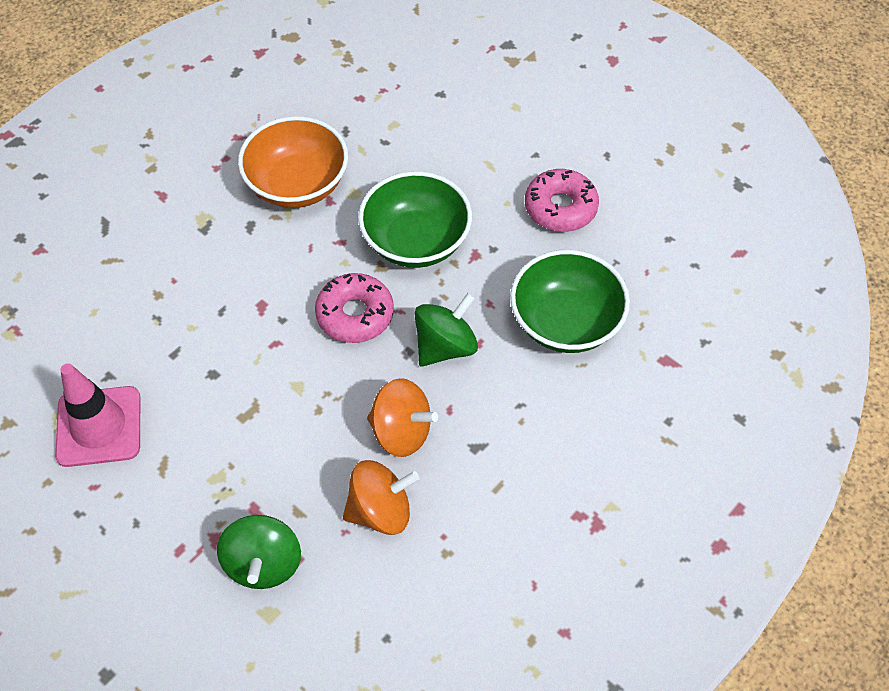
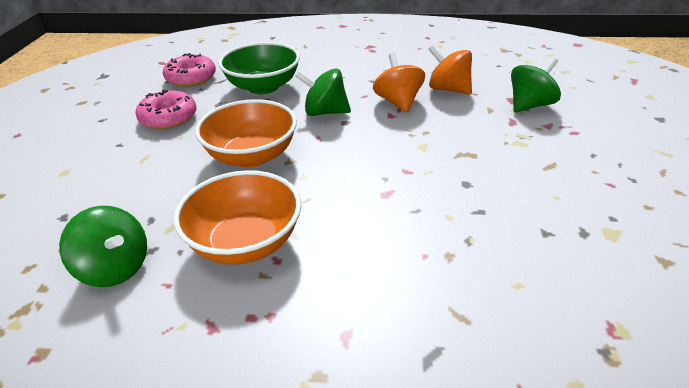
camera: 125 degrees left, 20 degrees down
(99, 426) = (580, 209): pink traffic cone -> none
(343, 107) = (115, 268): none -> green spinning top
(355, 314) = (342, 151): pink donut -> pink donut (191, 78)
(416, 241) = (251, 156): green bowl -> orange bowl

